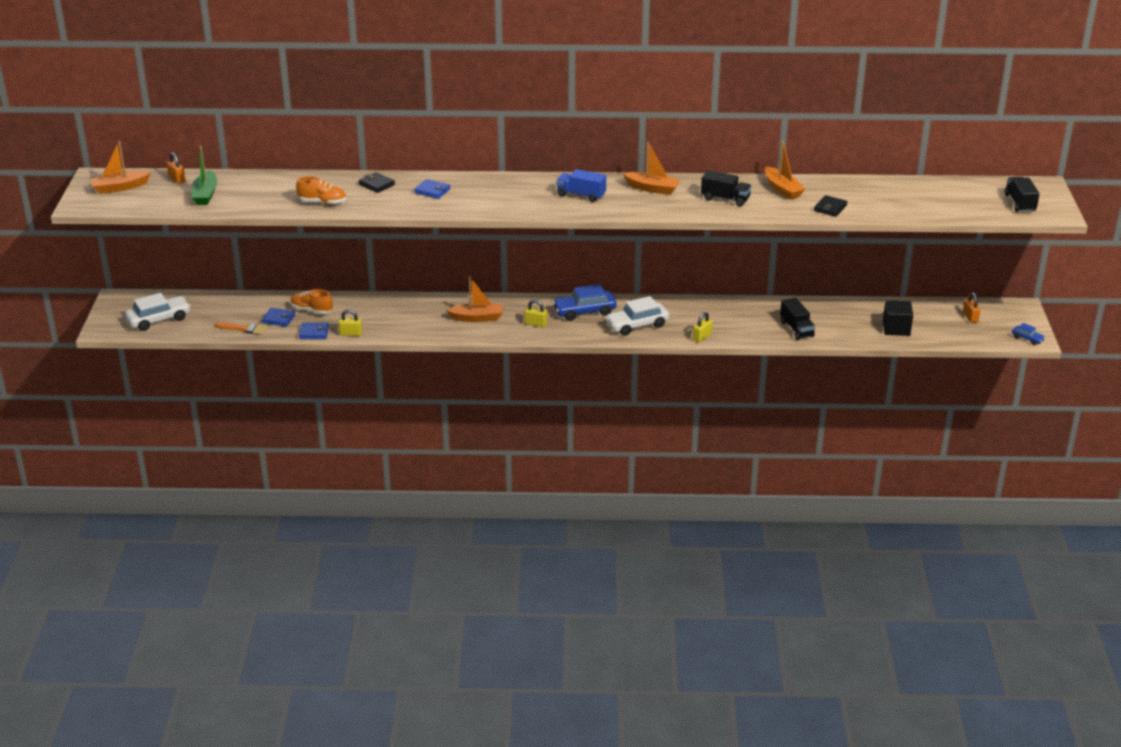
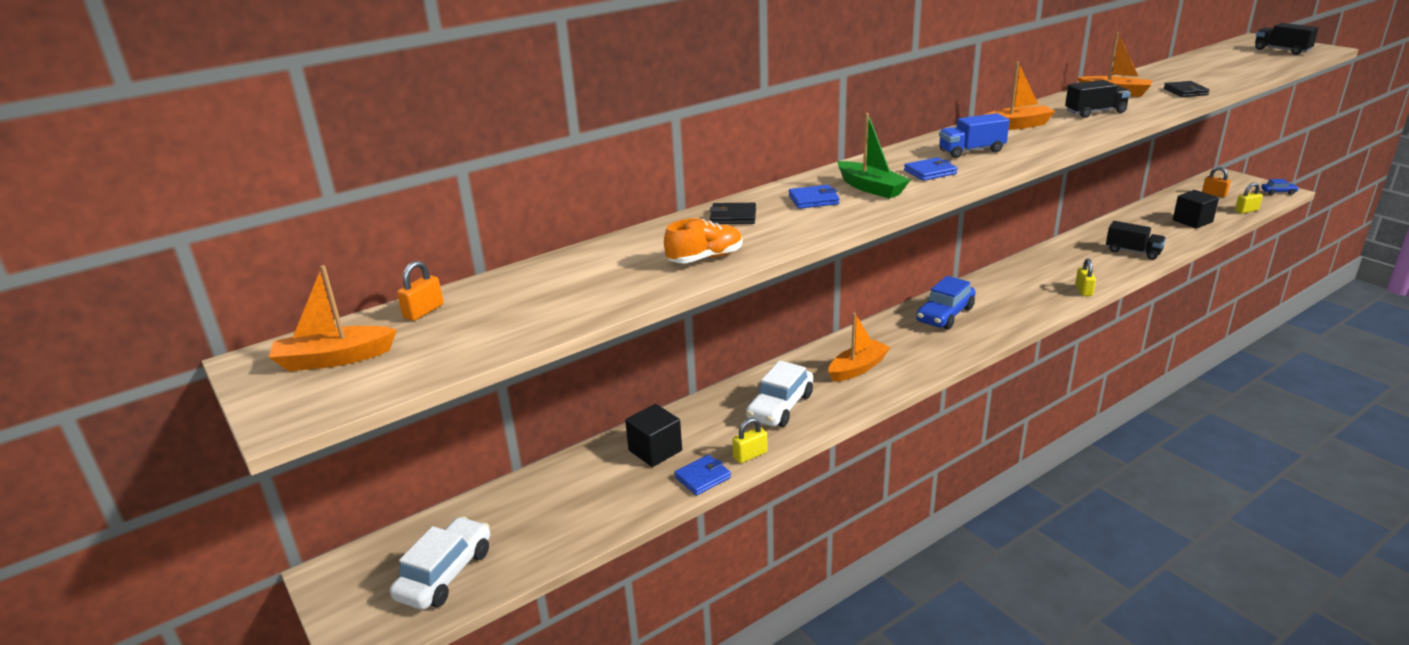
camera: 35 degrees left, 5 degrees down
(120, 187) = (334, 359): orange boat -> orange boat turned 45 degrees clockwise
(177, 179) = (423, 311): orange padlock -> orange padlock turned 75 degrees counterclockwise
(205, 194) = (509, 313): green boat -> green boat (871, 188)
(244, 329) = (599, 520): orange brush -> none
(279, 319) = (628, 482): blue wallet -> blue wallet (930, 172)
(311, 310) = (655, 450): orange shoe -> black cube
(536, 324) = (924, 347): yellow padlock -> yellow padlock (1246, 210)
(637, 325) = (1013, 305): white car -> white car (780, 406)

